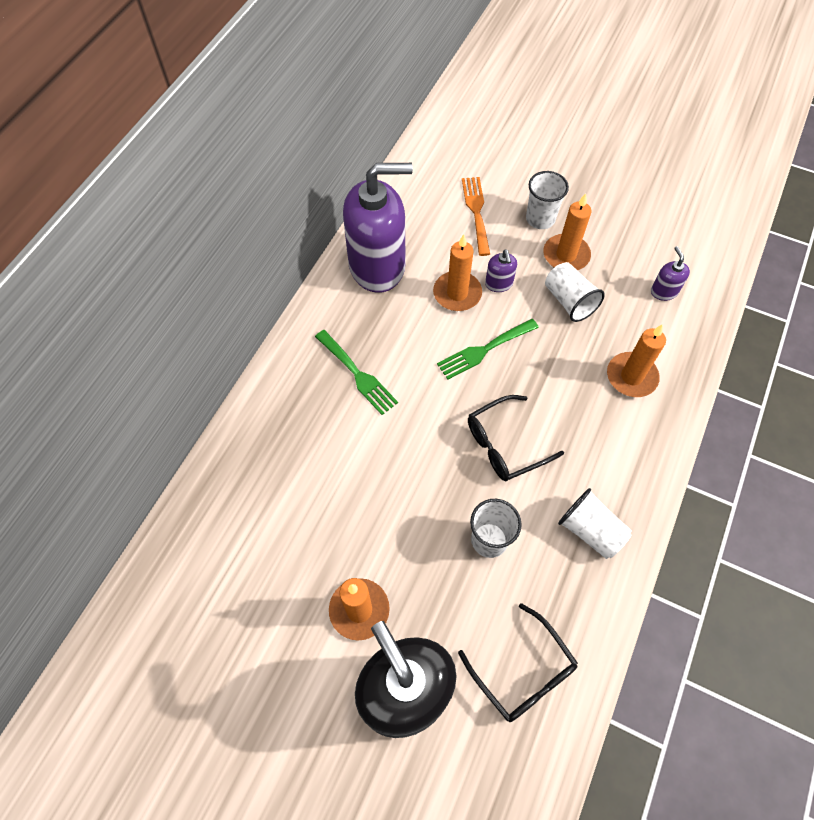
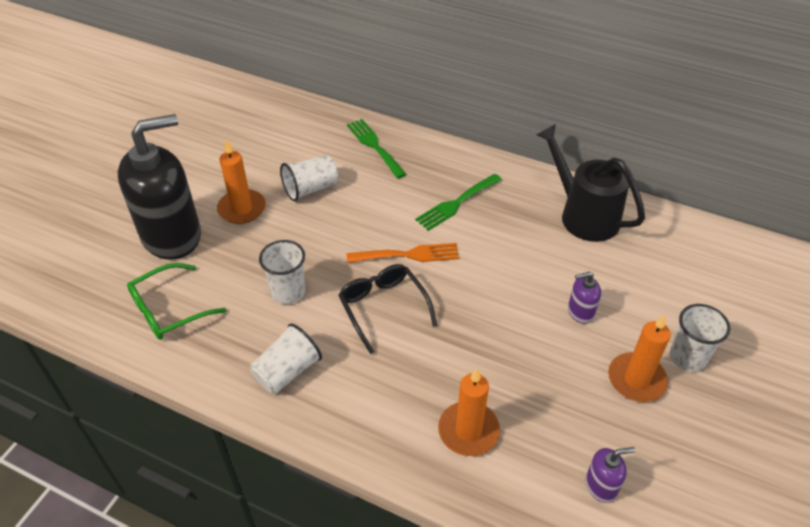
camera: 90 degrees right, 15 degrees down
(377, 266) = (583, 215): purple soap dispenser -> black watering can
(457, 293) = (560, 276): orange candle -> none
(476, 212) = (680, 295): orange fork -> orange fork (408, 255)
(484, 350) = (492, 296): green fork -> green fork (374, 146)
(522, 671) = (169, 310): black glasses -> green glasses
(569, 301) = (567, 377): white cup -> white cup (311, 189)

